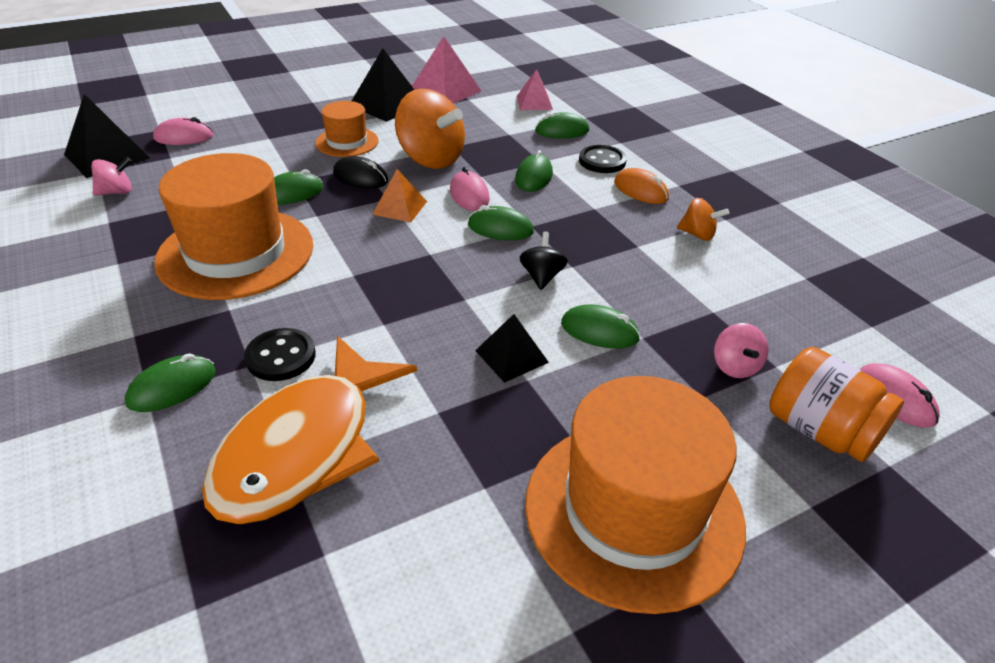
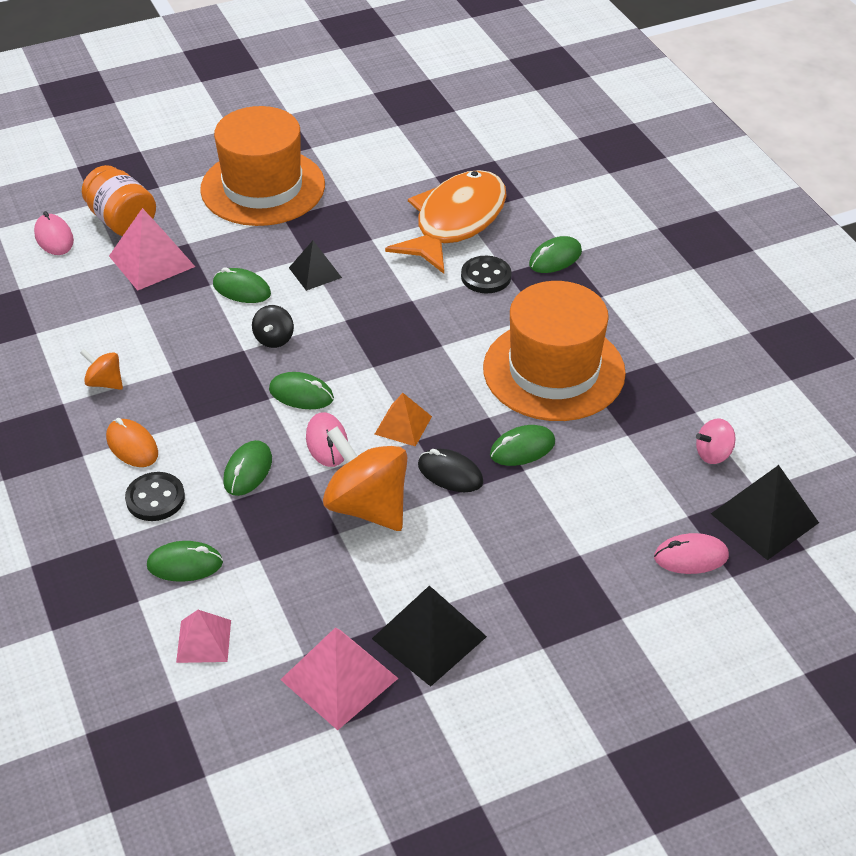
camera: 175 degrees left, 5 degrees up
(347, 142) = (475, 543): orange hat -> none
(735, 366) = (152, 261): pink spinning top -> pink pyramid

